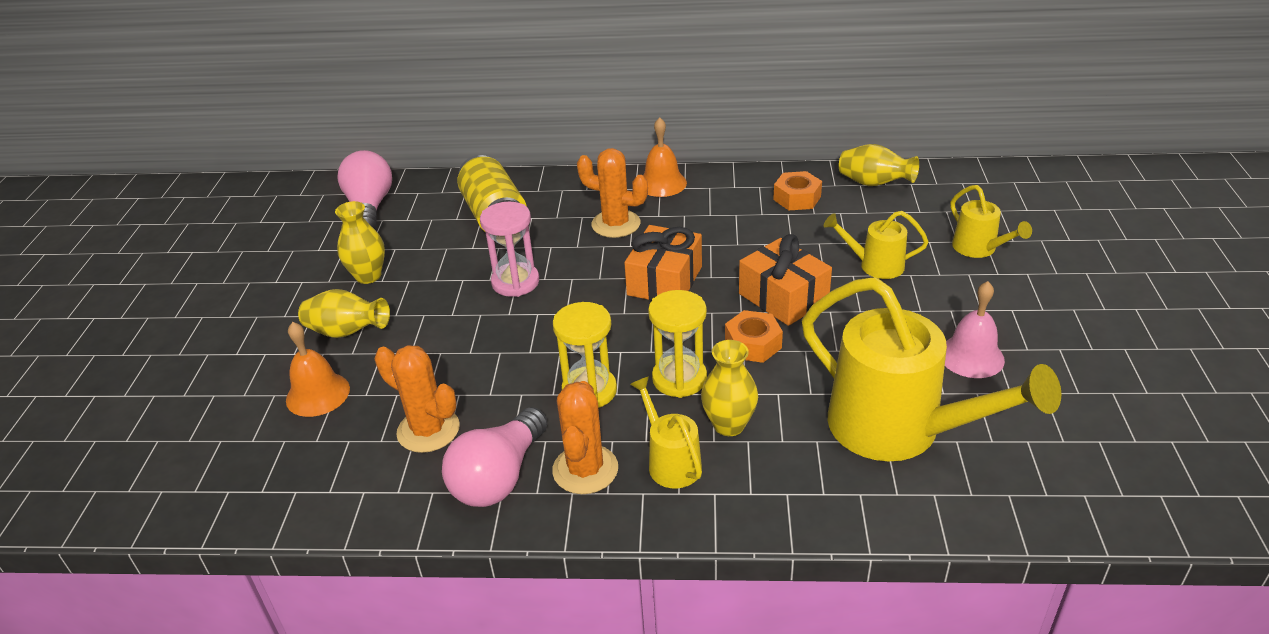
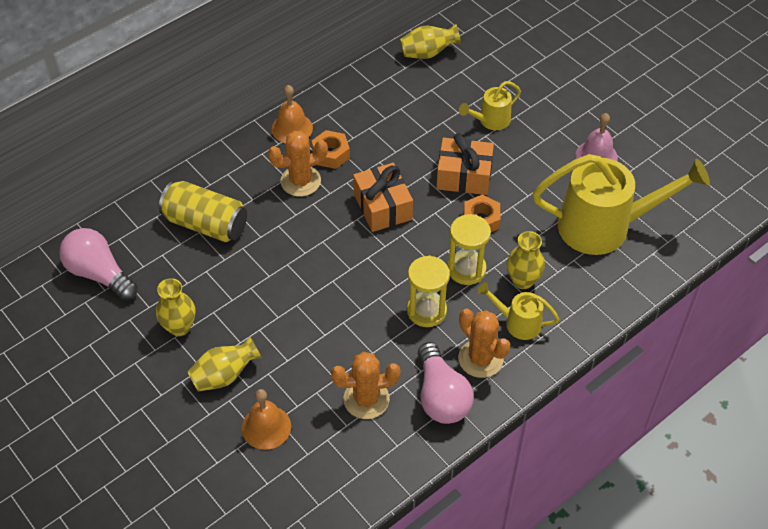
camera: 45 degrees left, 15 degrees up
(515, 282) = (289, 267): pink hourglass -> none
(797, 198) = (393, 92): orange nut -> orange nut (331, 154)
(979, 249) = (534, 74): yellow watering can -> none

